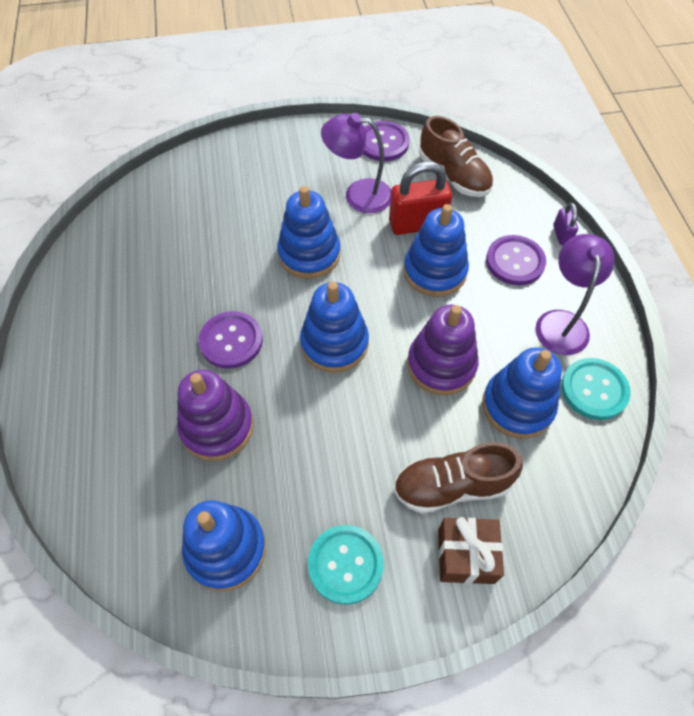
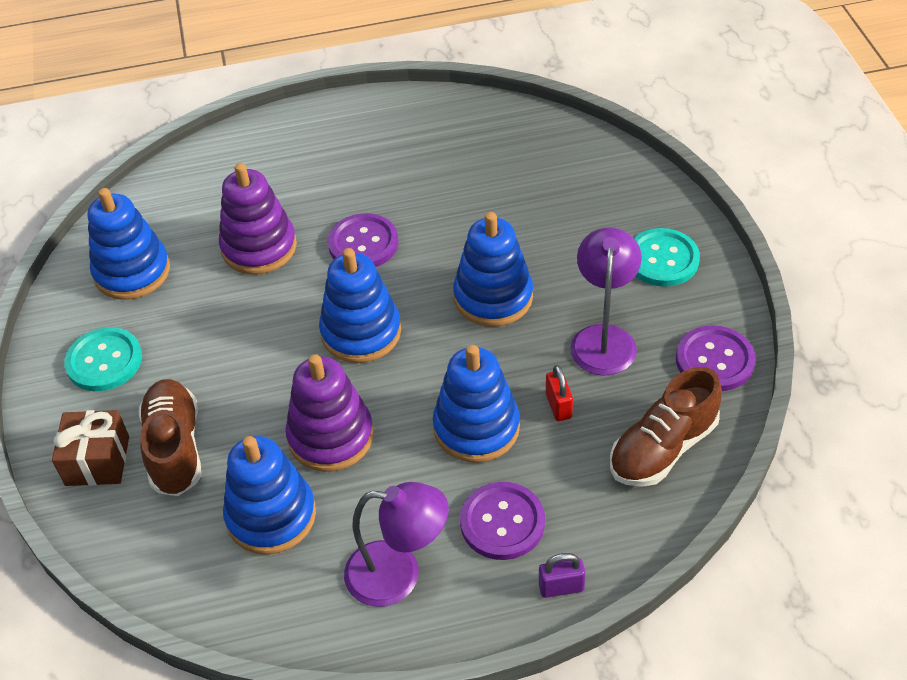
camera: 90 degrees right, 10 degrees down
(417, 224) = (558, 406): red padlock -> red padlock, size x0.50
(594, 390) = (291, 605): turquoise button -> turquoise button (662, 259)

